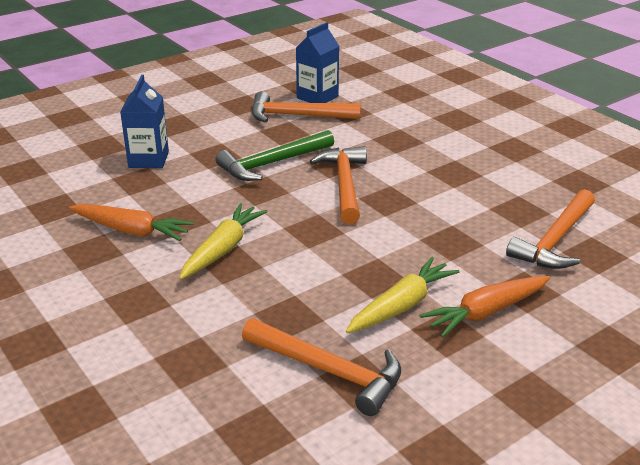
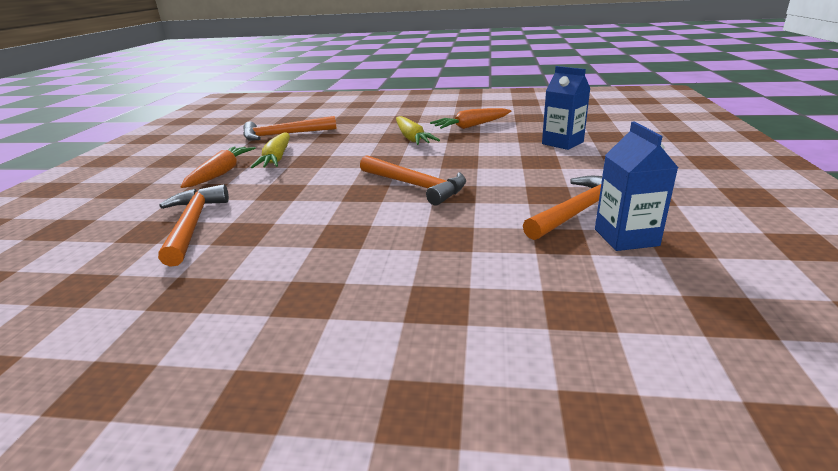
camera: 135 degrees right, 5 degrees down
(272, 163) = (493, 173): green hammer -> none

